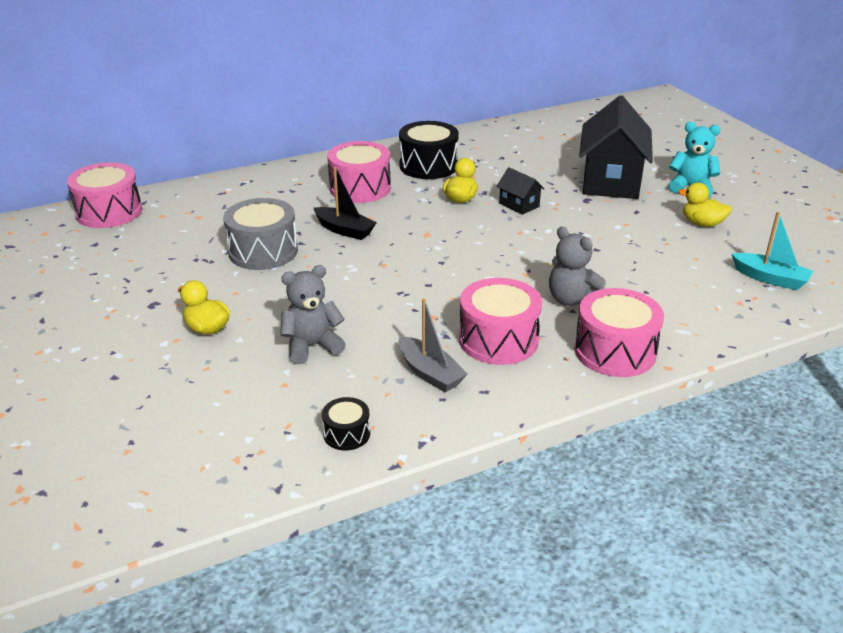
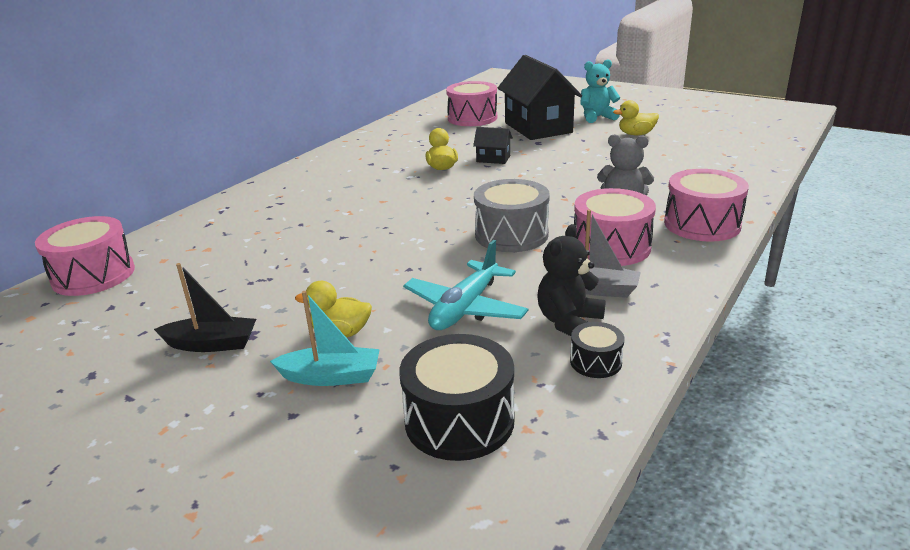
camera: 30 degrees left, 5 degrees down
(263, 251) = (314, 254): grey drum -> grey drum (511, 234)
(312, 346) = (465, 308): grey teddy bear -> turquoise plane
(344, 230) = (371, 216): black boat -> black boat (211, 344)
(360, 188) = (343, 184): pink drum -> pink drum (472, 118)
(371, 393) = (569, 322): none -> black teddy bear
(428, 166) = (382, 154): black drum -> black drum (459, 420)
(770, 279) = (726, 151): turquoise boat -> turquoise boat (331, 377)

